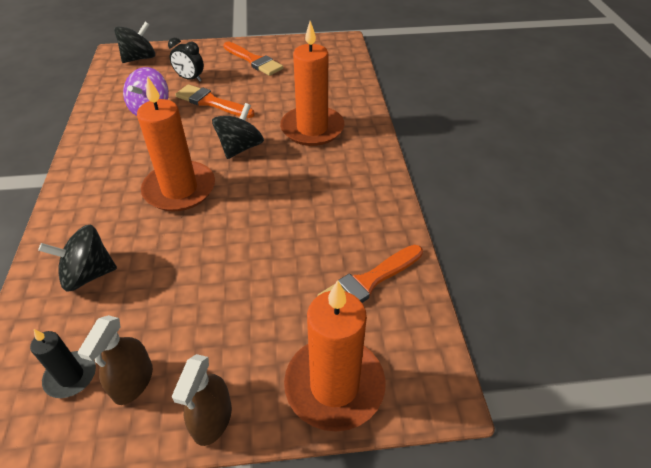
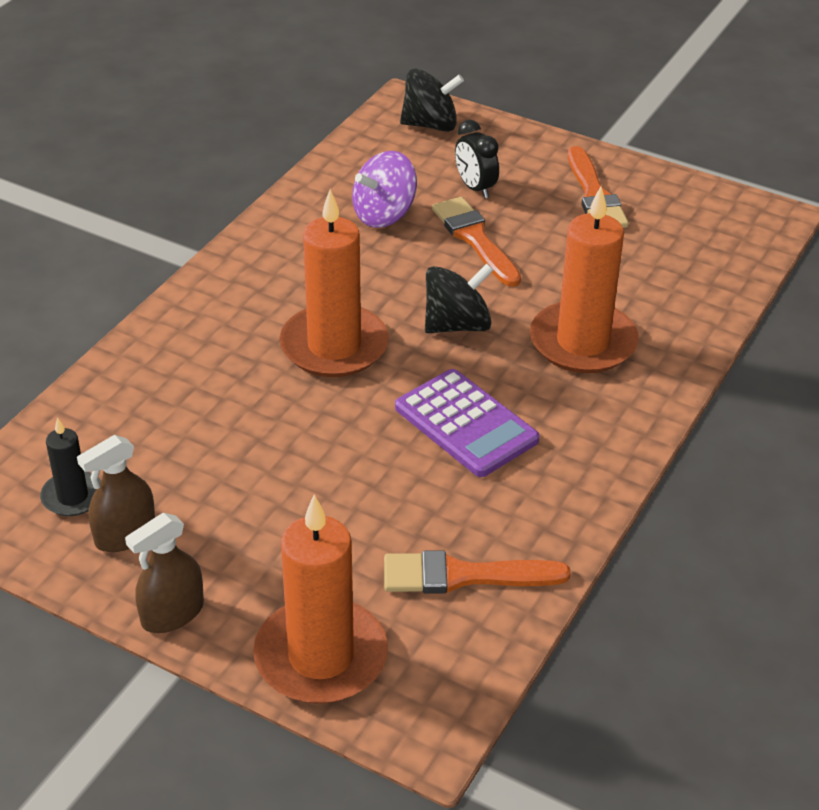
camera: 35 degrees right, 5 degrees down
(88, 274) = (159, 399): black spinning top -> none
(292, 197) = (466, 424): none -> purple calculator

